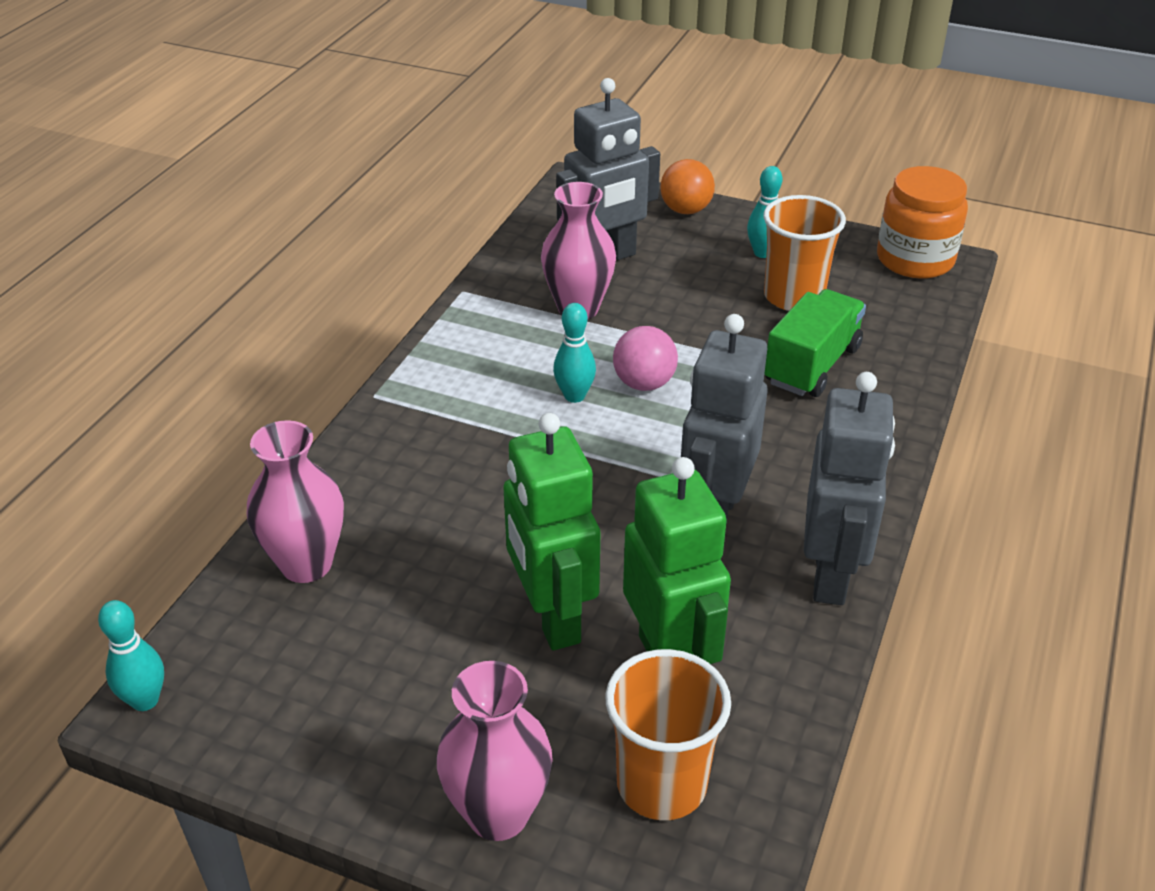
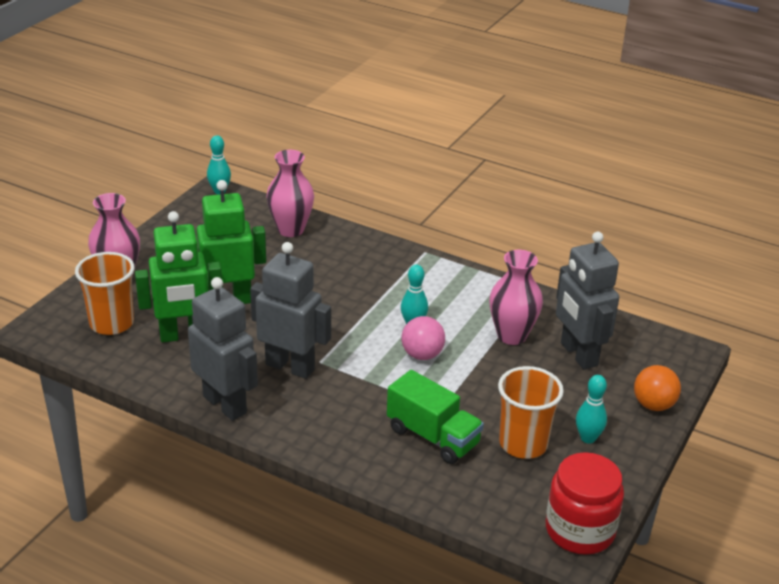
camera: 95 degrees right, 5 degrees down
(831, 575) = (225, 404): grey robot -> grey robot turned 150 degrees counterclockwise
(915, 259) = (580, 530): orange jar -> red jar

